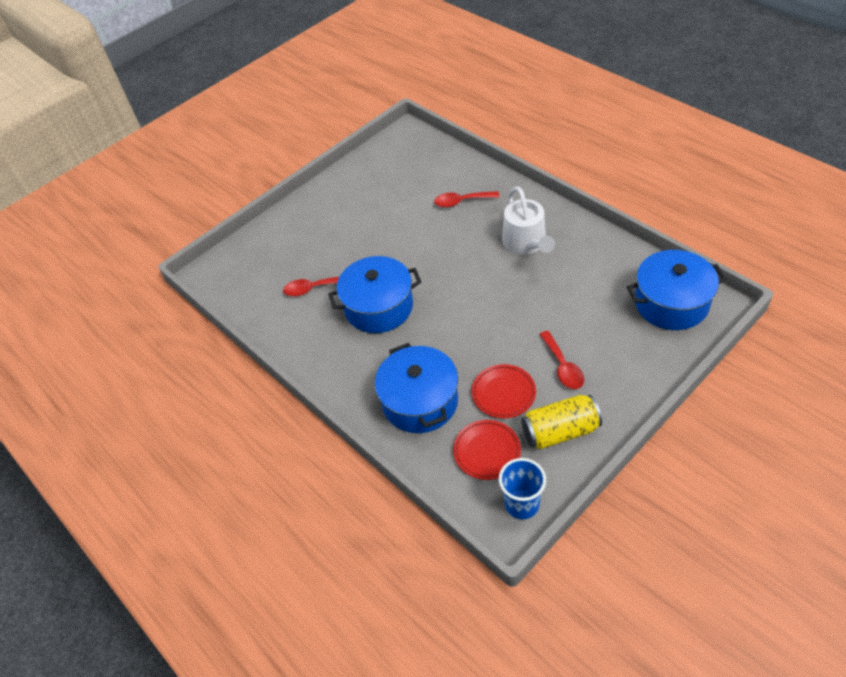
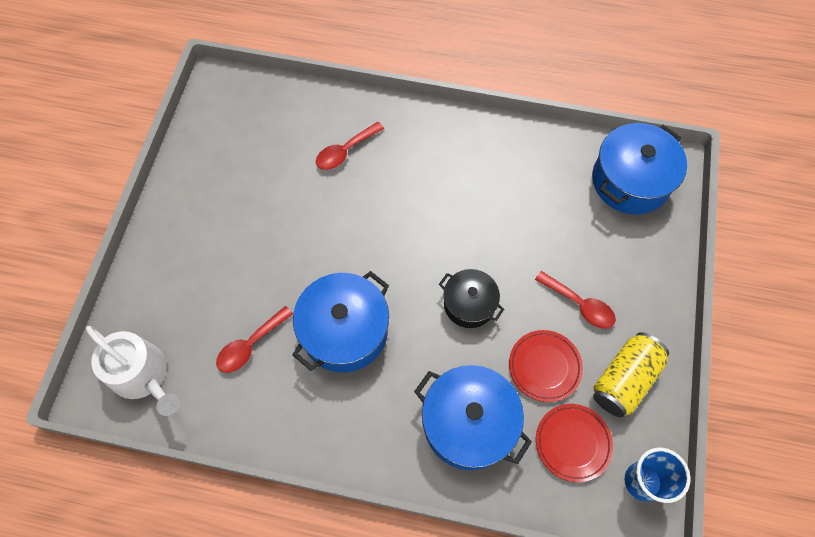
camera: 40 degrees left, 15 degrees up
(478, 329) = (469, 304): none -> black pot
(526, 243) = (449, 174): white watering can -> white watering can (143, 376)

